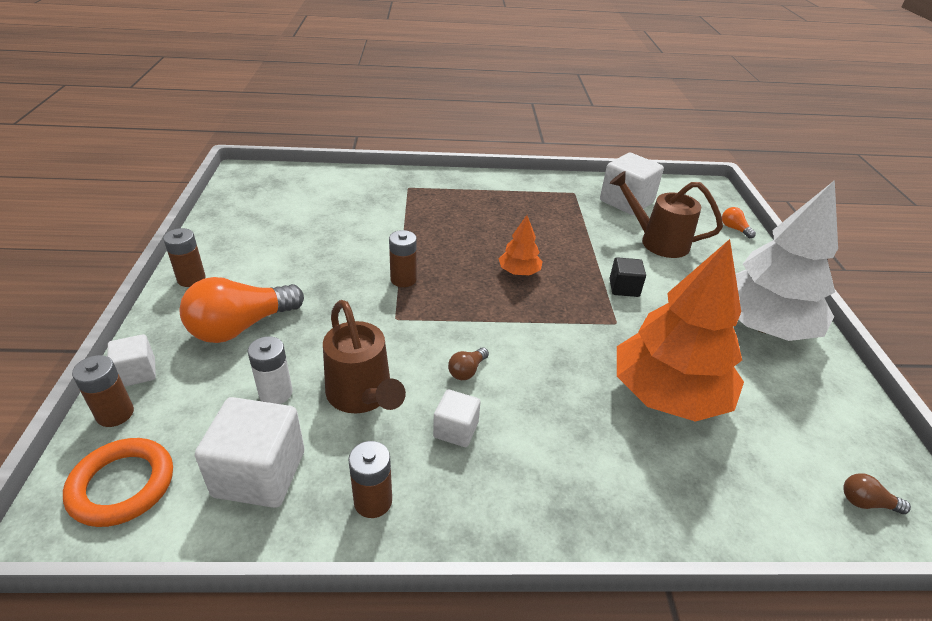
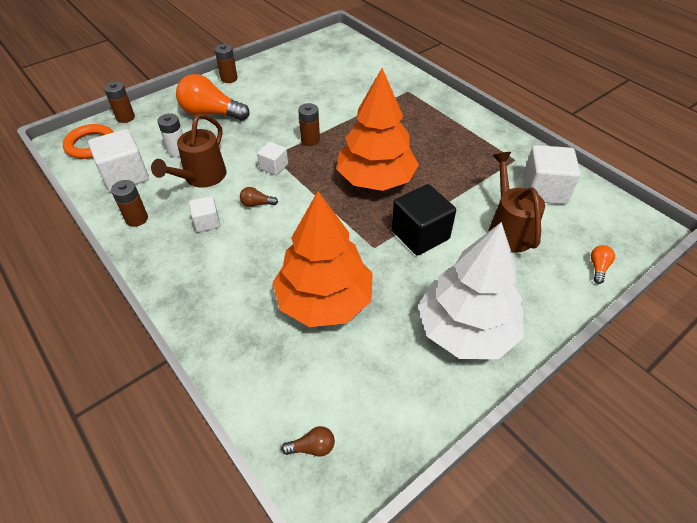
camera: 55 degrees right, 10 degrees up
(137, 373) = (153, 106): white cube -> white cube (274, 167)
(519, 272) = (376, 179): orange tree -> orange tree, size x2.24
(624, 288) = (420, 235): black cube -> black cube, size x1.80
(866, 503) = (312, 447): brown light bulb -> brown light bulb turned 105 degrees clockwise

